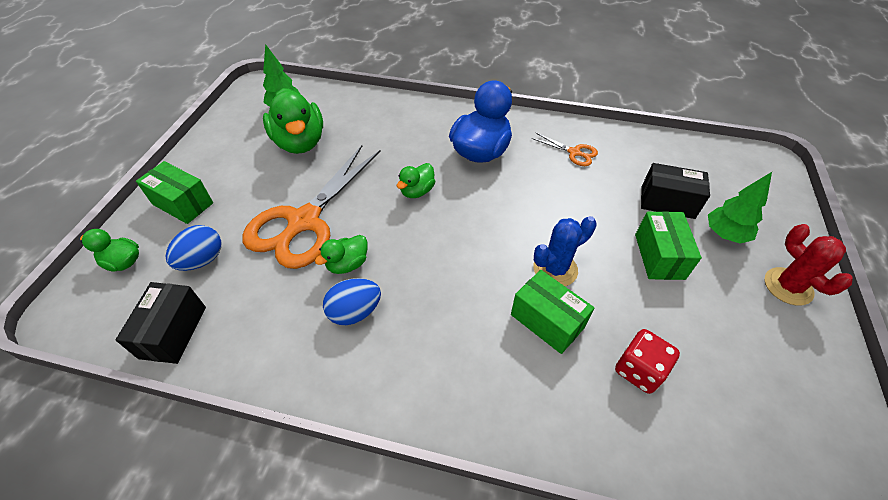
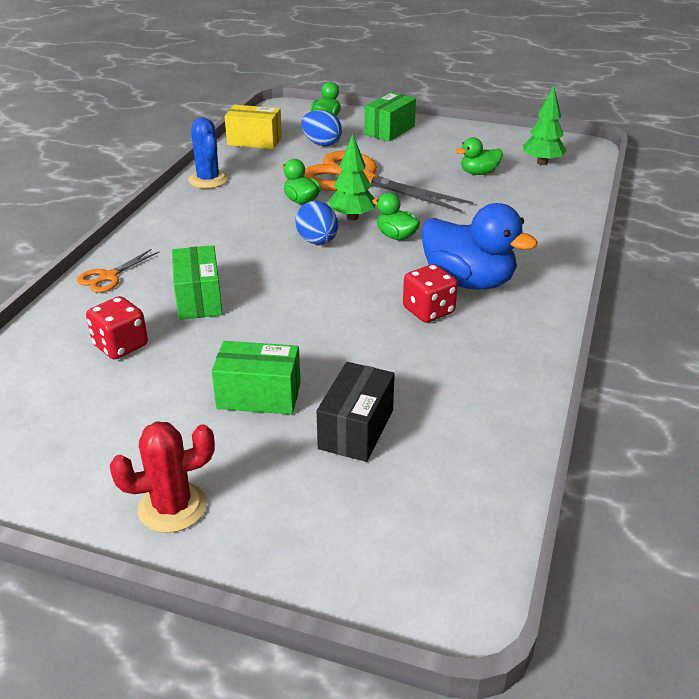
camera: 95 degrees right, 15 degrees down
(173, 332) = (254, 141): black box -> yellow box
(300, 142) = (479, 173): green duck -> green duck, size x0.52
(355, 312) = (247, 205): blue egg -> blue egg (317, 242)
(525, 171) = (428, 311): none -> red dice
(547, 321) = (199, 299): green box -> green box turned 60 degrees counterclockwise
(555, 269) = (262, 313): blue cactus -> blue cactus (208, 180)
(574, 152) = (470, 359): orange scissors -> orange scissors (108, 277)
(725, 234) = (281, 472): green tree -> green tree (352, 217)

